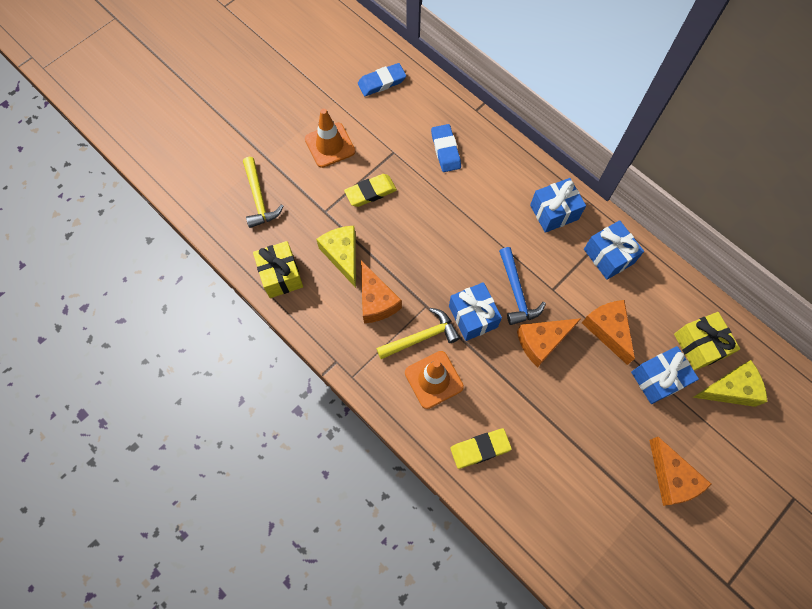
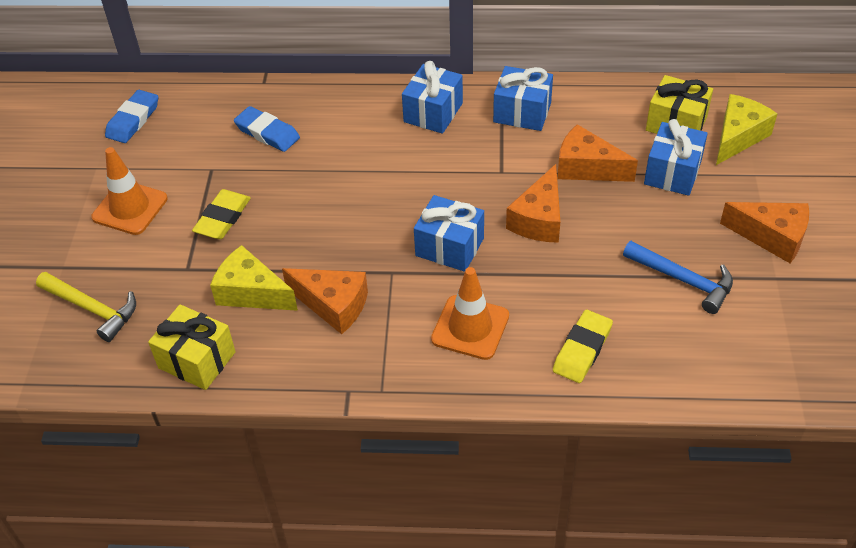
camera: 40 degrees left, 20 degrees down
(421, 337) = (417, 301): yellow hammer -> none
(516, 292) = (469, 197): blue hammer -> blue hammer (683, 280)

